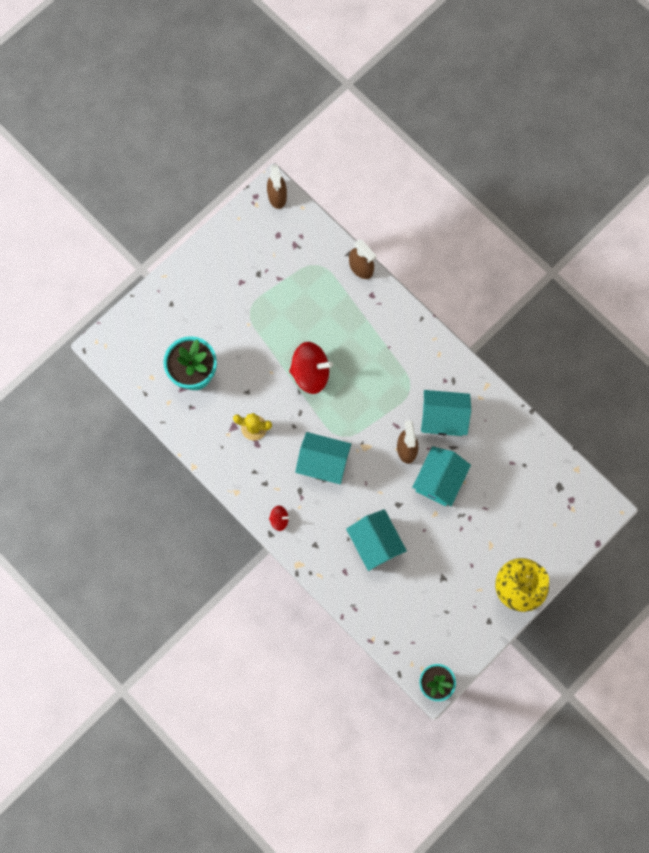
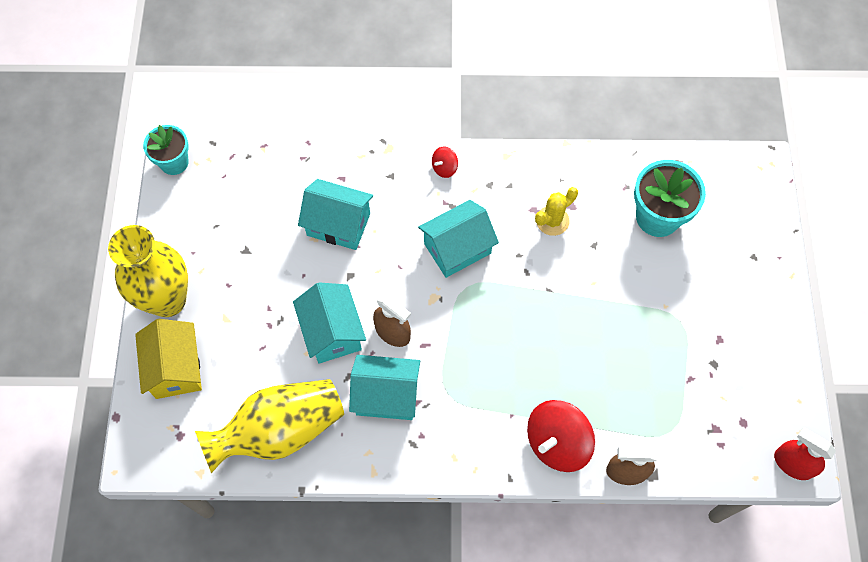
camera: 135 degrees right, 10 degrees down
(277, 196) = (792, 464): brown spray bottle -> red spray bottle
(310, 373) = (557, 317): red spinning top -> red spinning top (557, 442)
(443, 418) = (386, 395): turquoise house -> turquoise house turned 45 degrees clockwise
(516, 452) = (280, 431): none -> yellow vase
(542, 541) = (176, 368): none -> yellow house

